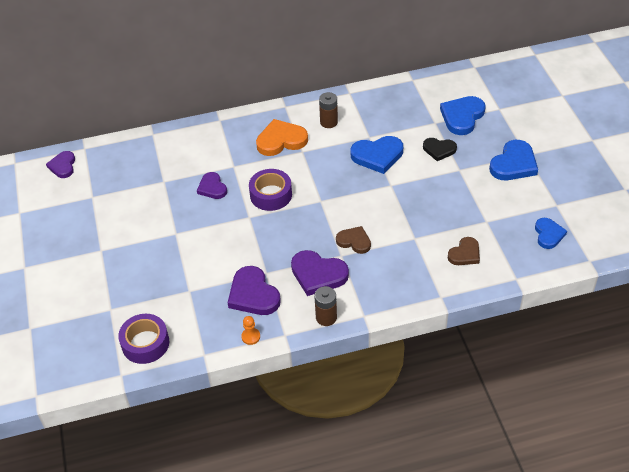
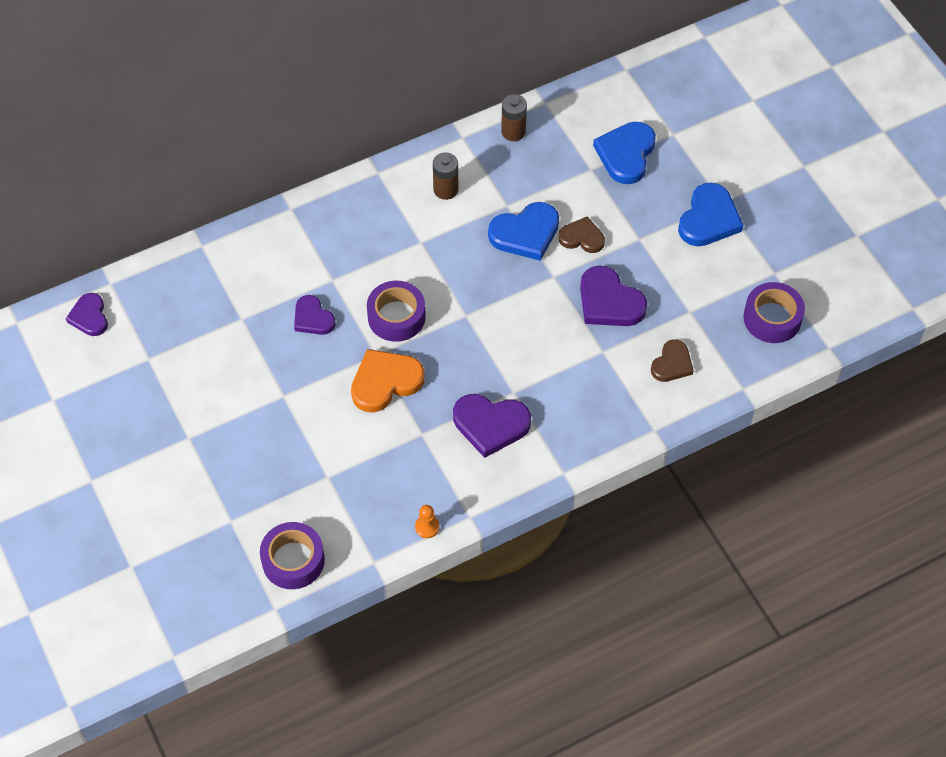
camera: 15 degrees left, 10 degrees up
(253, 294) = (414, 467): purple heart -> purple heart (609, 302)
(281, 140) = (387, 229): orange heart -> orange heart (385, 382)
(326, 317) = (516, 484): brown battery -> brown battery (513, 132)
(354, 241) = (526, 369): brown heart -> brown heart (582, 238)
(439, 150) = (606, 211): black heart -> none
(548, 234) = (772, 318): blue heart -> purple tape

